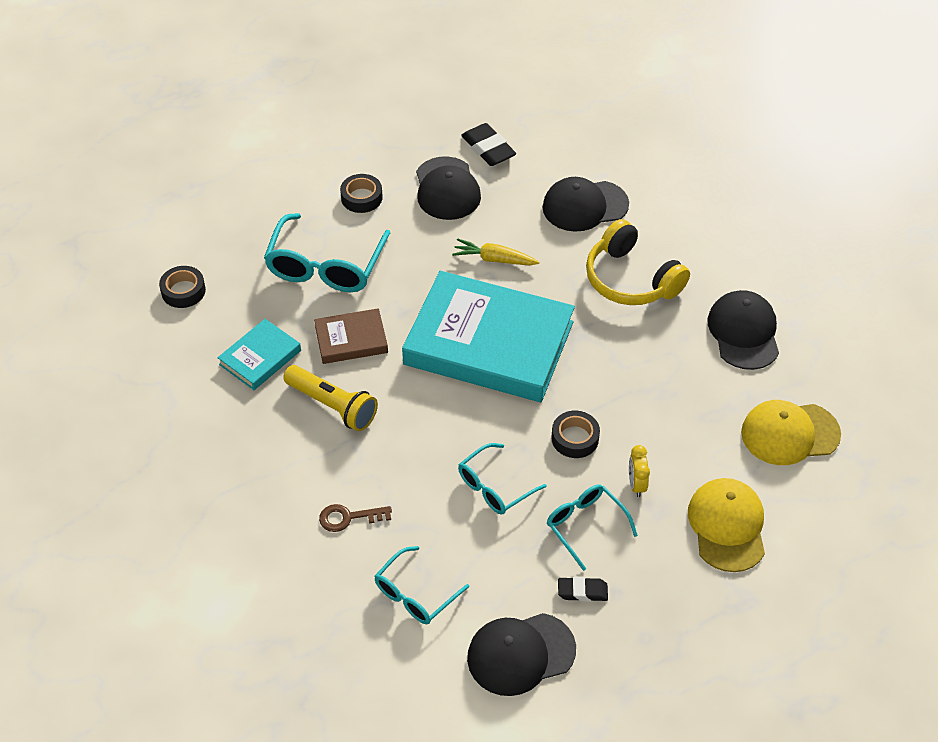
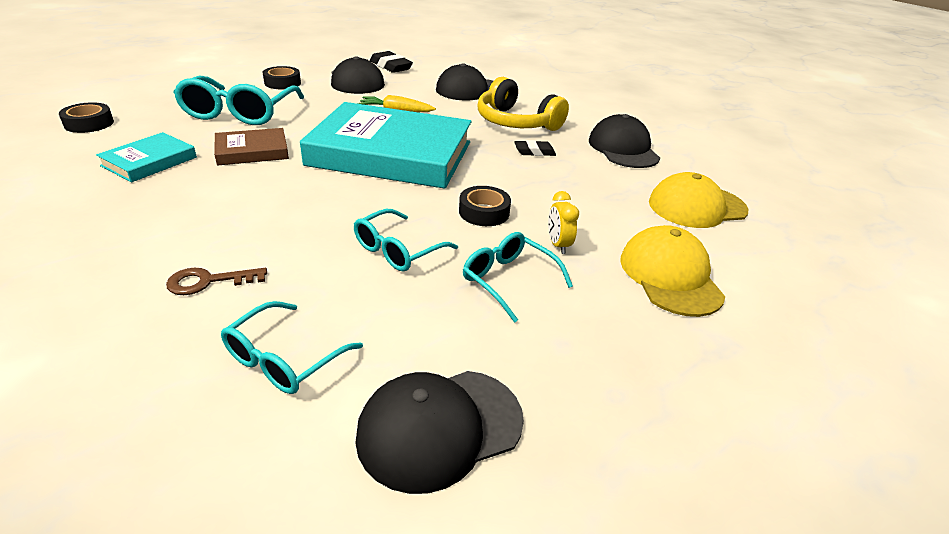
camera: 10 degrees left, 15 degrees down
(332, 406) = (218, 192): yellow flashlight -> none
(582, 591) = (517, 345): black eraser -> black eraser (534, 152)

